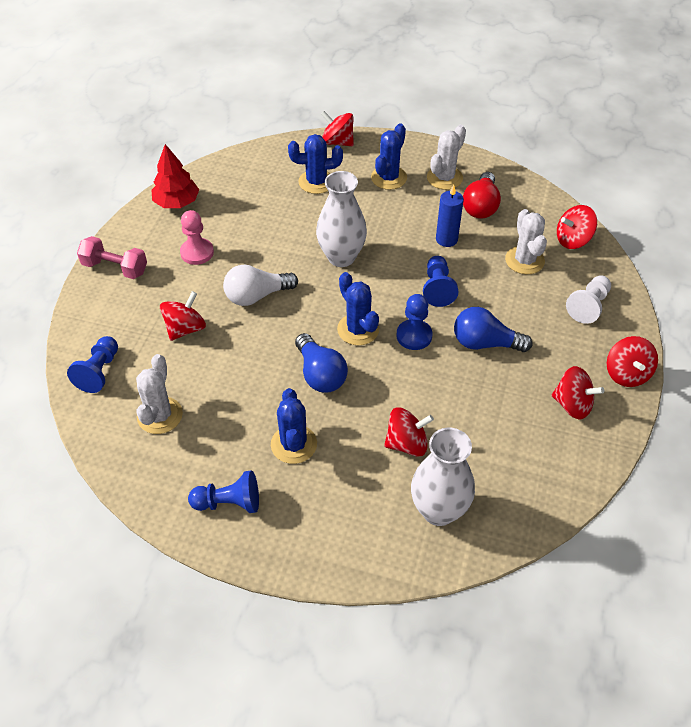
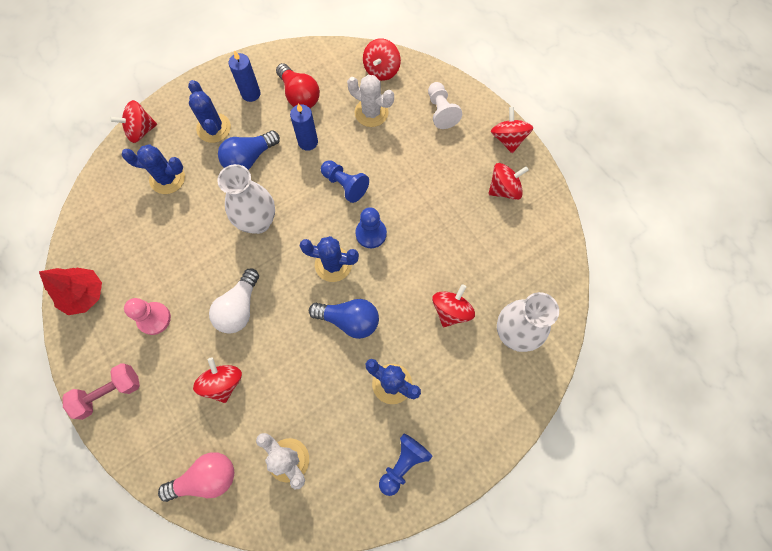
camera: 50 degrees left, 20 degrees up
(99, 372) = (206, 478): blue pawn -> pink light bulb
(316, 182) = (167, 178): blue cactus -> blue cactus turned 60 degrees clockwise
(444, 178) = (251, 94): white cactus -> blue candle
(485, 343) = (415, 196): blue light bulb -> blue light bulb (249, 158)
(626, 374) = (508, 139): red spinning top -> red spinning top turned 135 degrees counterclockwise

